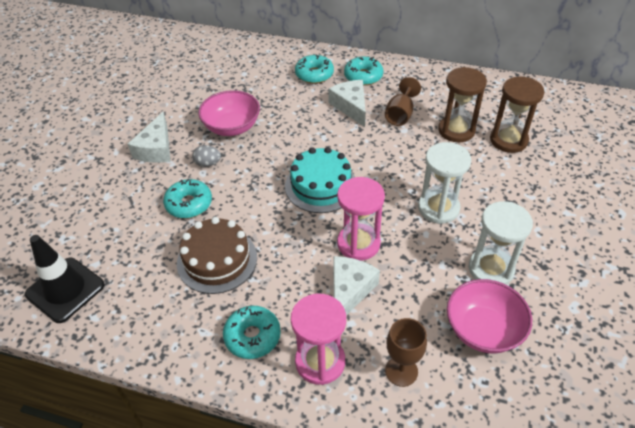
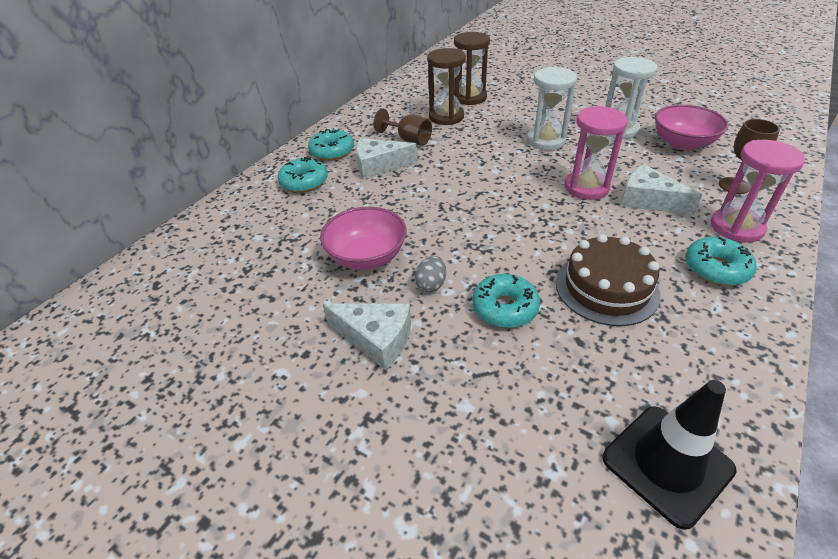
camera: 75 degrees left, 5 degrees down
(321, 186) = (499, 200): turquoise cake -> none

